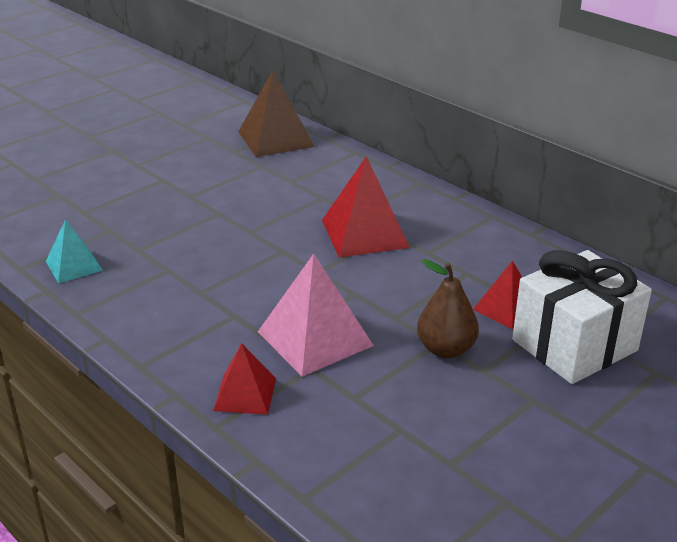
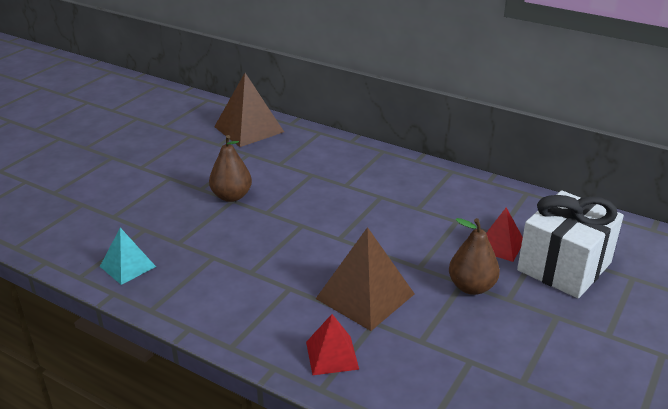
camera: 15 degrees left, 0 degrees up
(220, 209) = (231, 196): none -> brown pear
(314, 338) = (365, 296): pink pyramid -> brown pyramid
(364, 233) = (361, 200): red pyramid -> none

